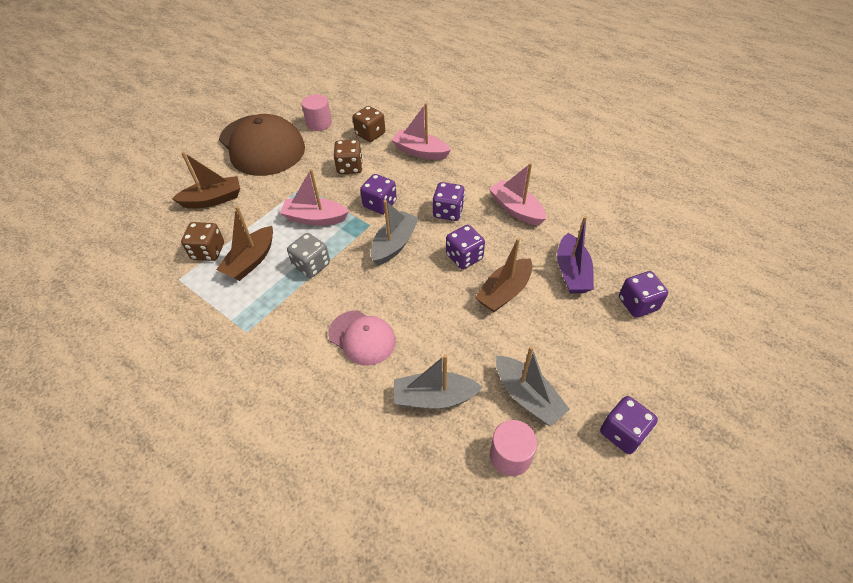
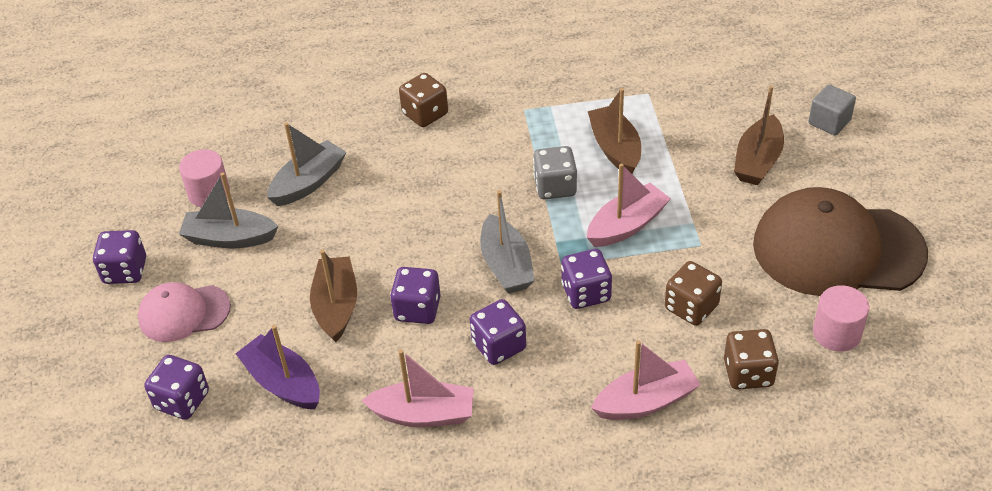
camera: 135 degrees right, 5 degrees down
(153, 191) = (829, 122): none -> grey cube
(208, 251) = (666, 125): brown dice -> brown dice (425, 114)
(362, 337) = (422, 174): pink cap -> pink cap (184, 313)

